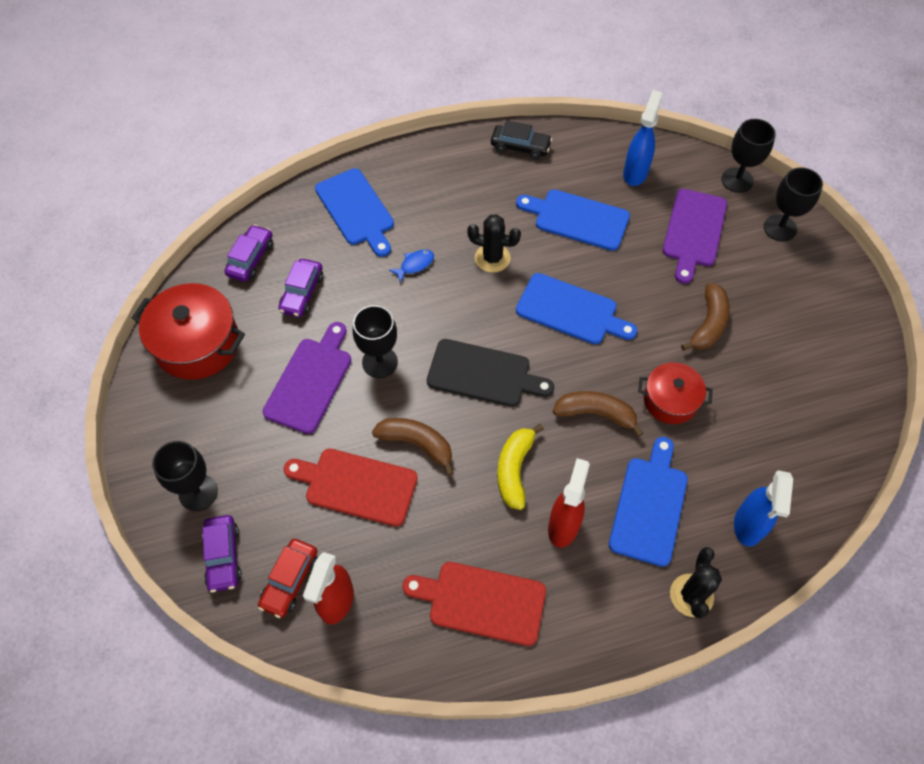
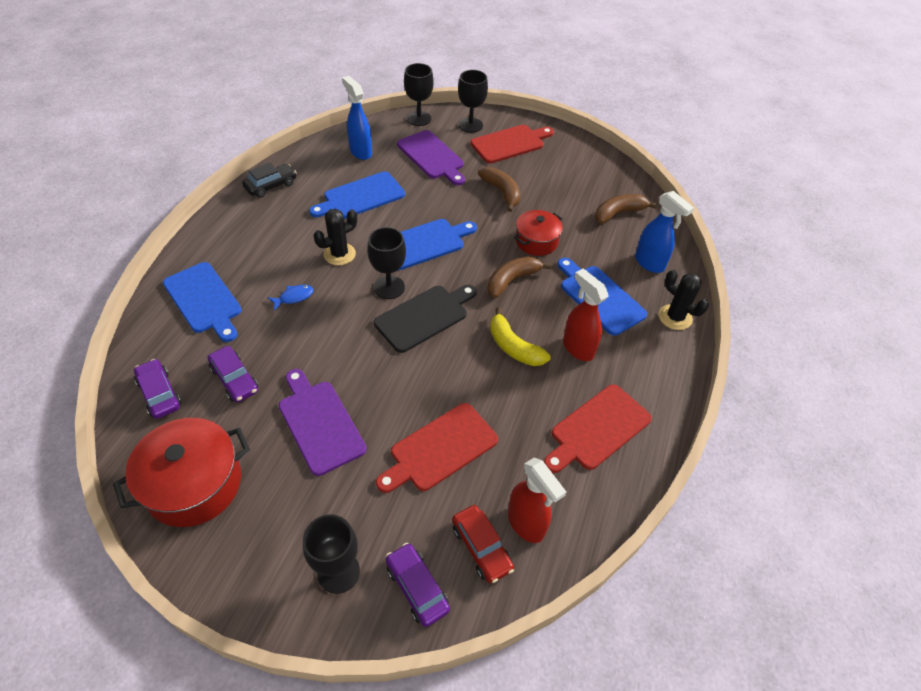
camera: 55 degrees left, 10 degrees down
(223, 556) = (417, 588): purple car -> purple car turned 150 degrees counterclockwise
(356, 210) = (204, 300): blue cutting board -> blue cutting board turned 45 degrees clockwise
(380, 362) = (351, 368): black goblet -> black goblet (389, 287)
(415, 265) = (294, 297): blue fish -> blue fish turned 60 degrees clockwise
(417, 444) = (441, 389): brown banana -> brown banana (618, 213)
(792, 281) = (510, 143): none -> red cutting board

